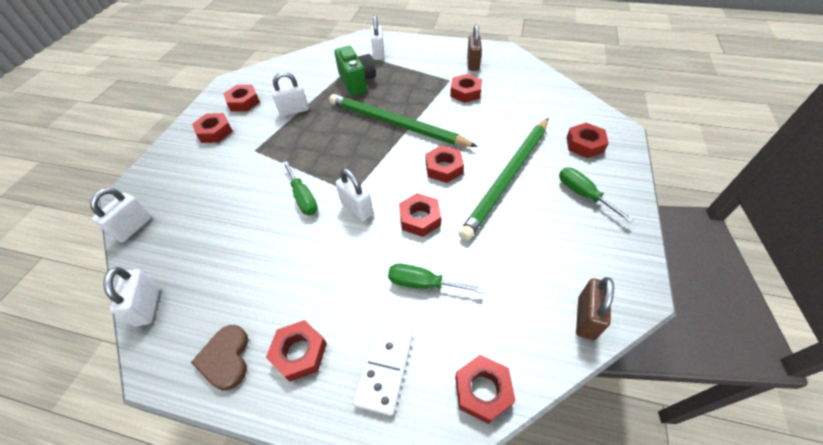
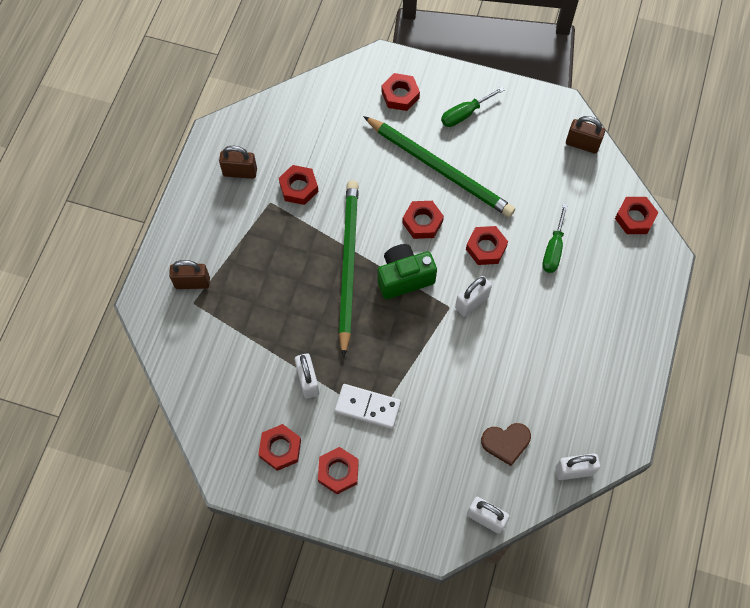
camera: 90 degrees left, 15 degrees up
(226, 358) = (618, 393): brown heart -> brown heart (506, 443)
(299, 353) = (612, 339): red nut -> none
(303, 198) = (454, 354): green screwdriver -> none
(357, 82) = (258, 308): green camera -> green camera (404, 277)
(378, 53) = (192, 283): white padlock -> brown padlock
(384, 369) = (622, 279): white domino -> white domino (367, 407)
(396, 124) = (348, 265): green pencil -> green pencil turned 150 degrees clockwise

